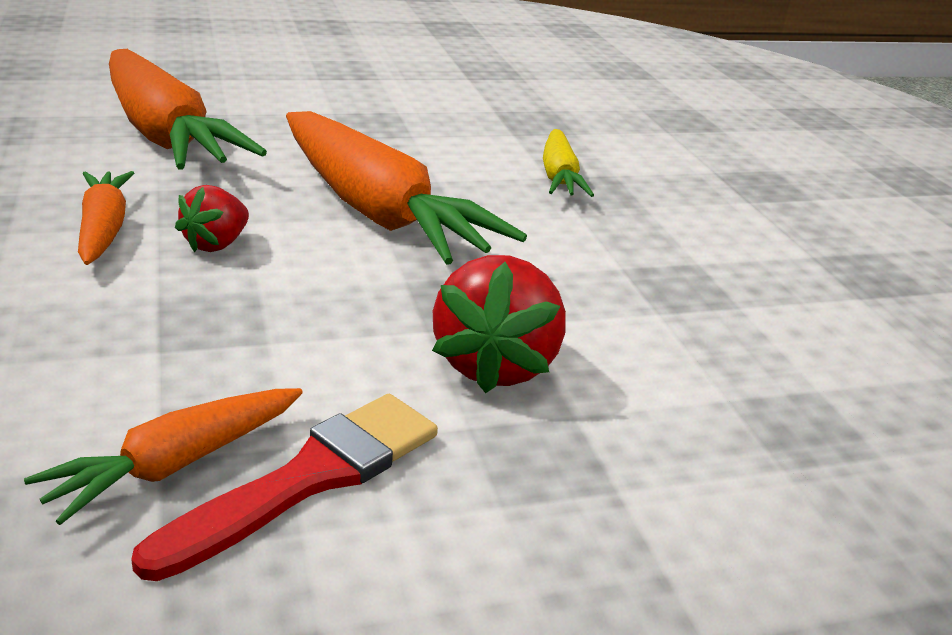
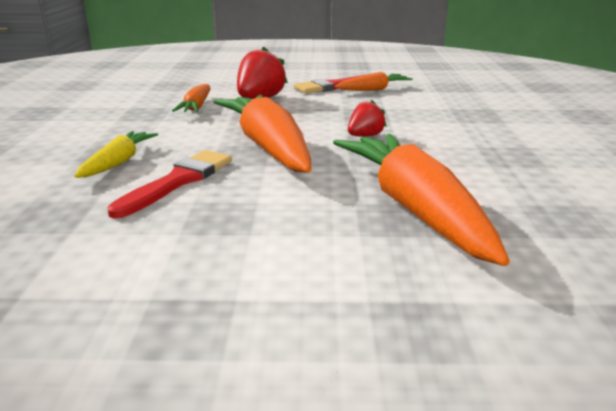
camera: 160 degrees left, 5 degrees down
(103, 229) = (427, 145): orange carrot -> orange carrot (196, 107)
(453, 155) = (178, 181): none -> red brush

